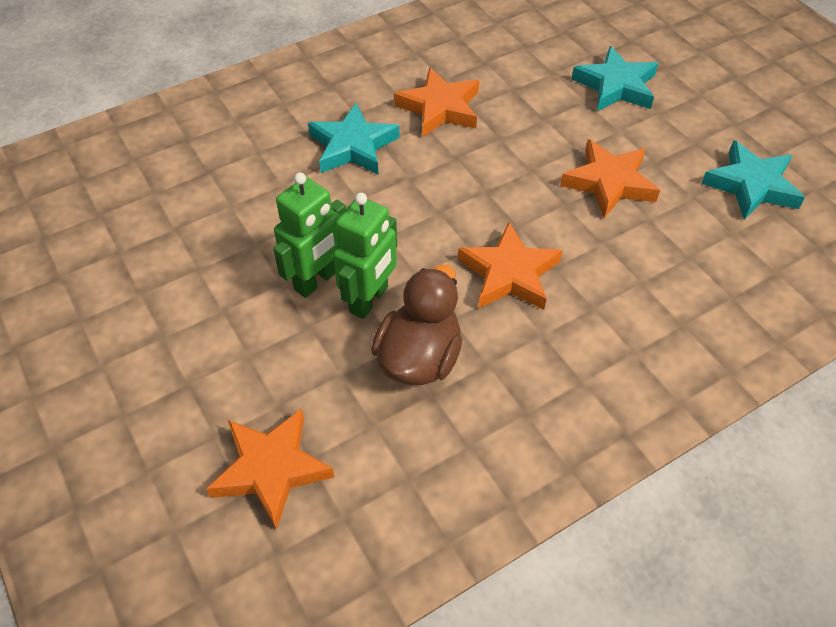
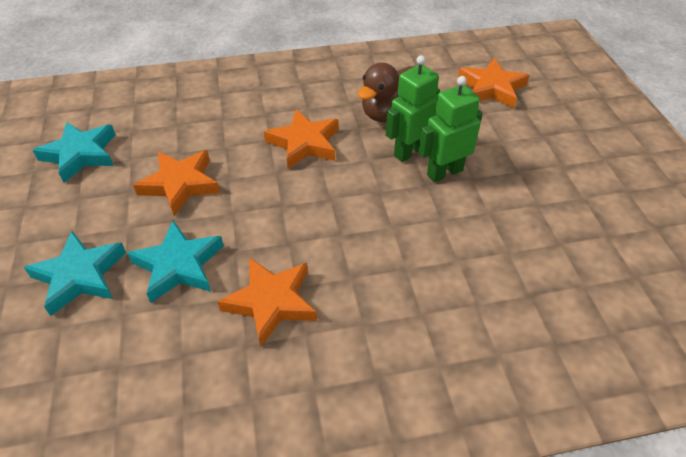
camera: 160 degrees left, 5 degrees down
(353, 146) = (379, 281): turquoise star -> turquoise star (178, 265)

